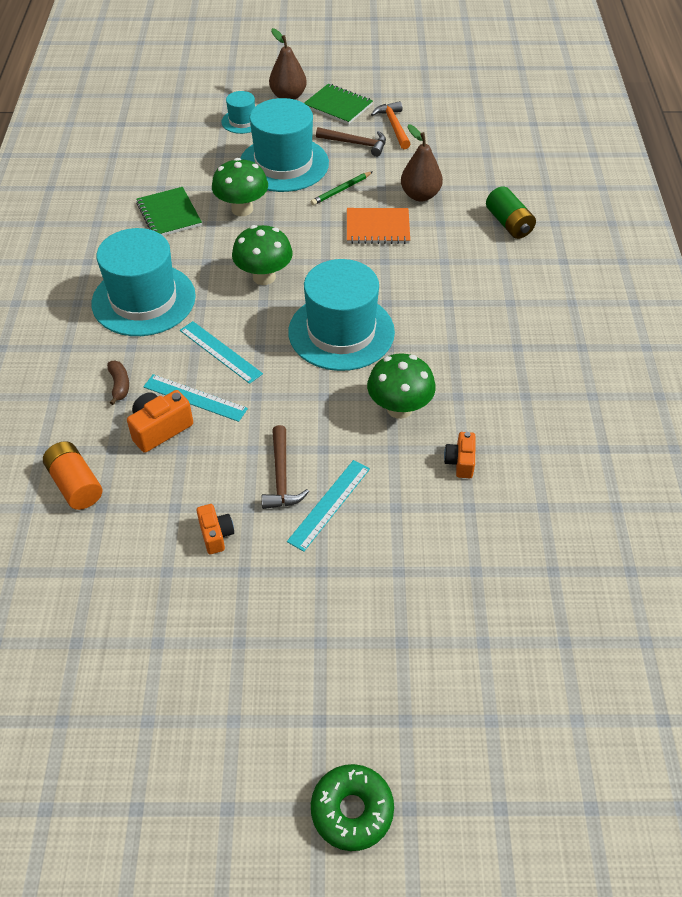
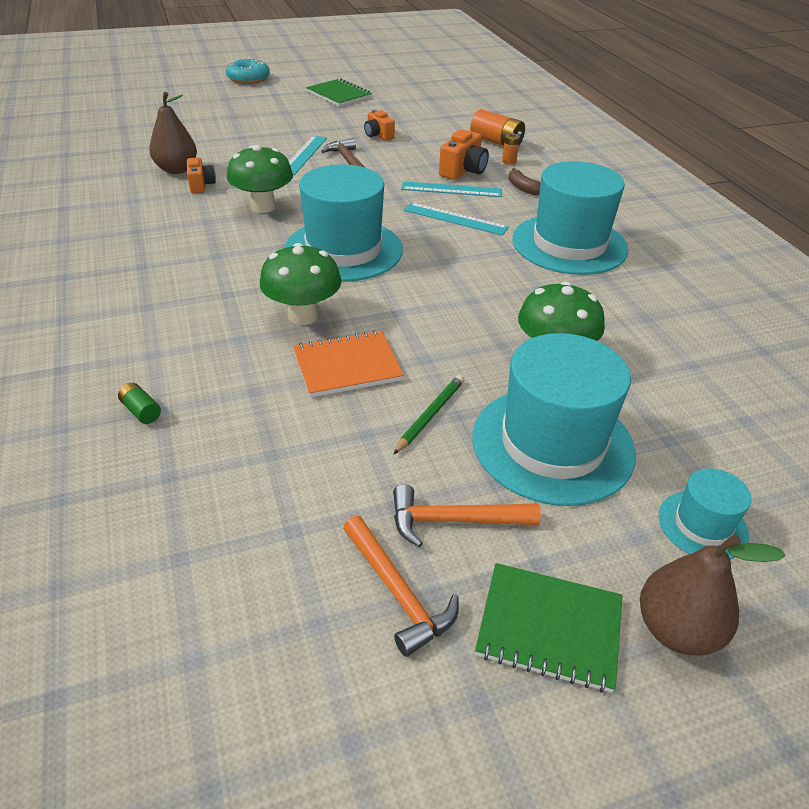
camera: 160 degrees right, 10 degrees down
(94, 438) = (509, 161): none -> orange battery
(169, 214) = (640, 331): green notebook -> green notebook (339, 94)
(264, 277) = (460, 283): green mushroom -> green mushroom (303, 316)
(352, 810) = (248, 79): green donut -> turquoise donut
(356, 144) = (454, 521): brown hammer -> orange hammer
(420, 195) = (297, 432): brown pear -> brown pear (176, 169)
(508, 224) = (141, 411): green battery -> green battery, size x0.51

